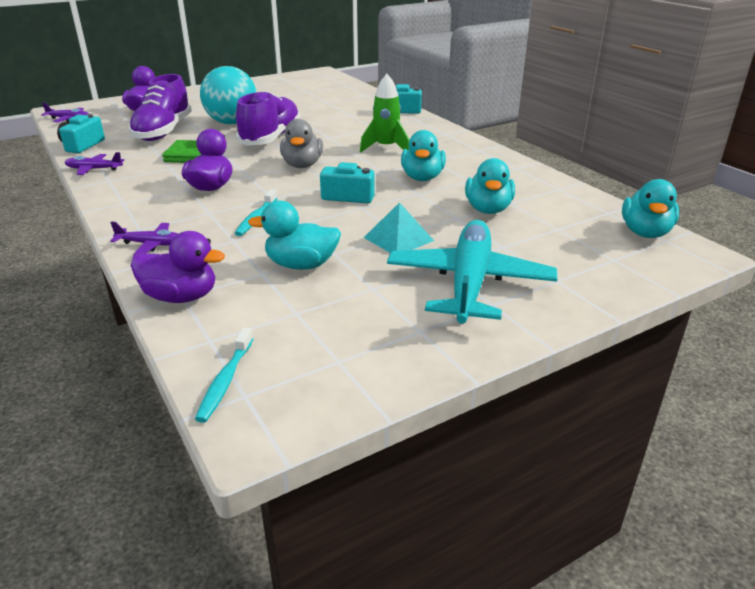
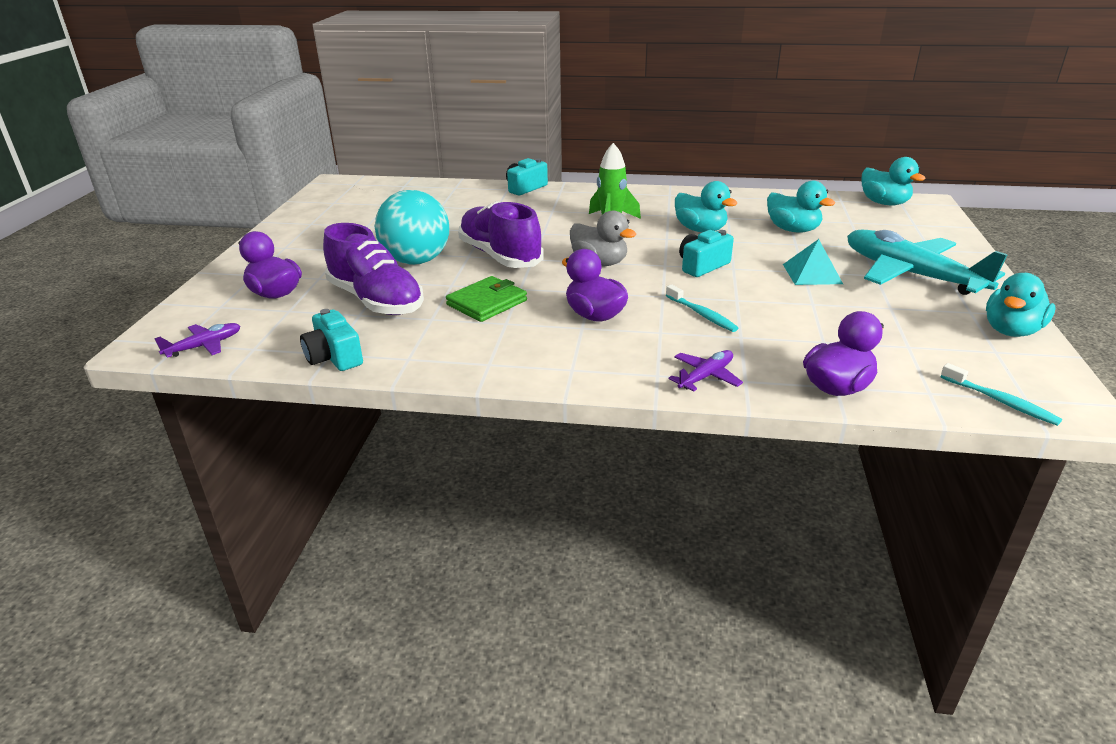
camera: 50 degrees left, 0 degrees up
(94, 169) = (437, 365): purple plane -> none
(301, 265) = (823, 321): turquoise duck -> turquoise duck (1011, 331)

